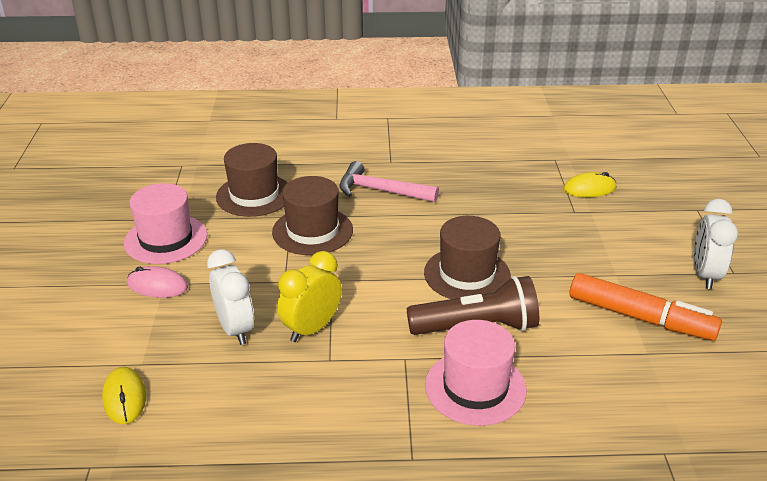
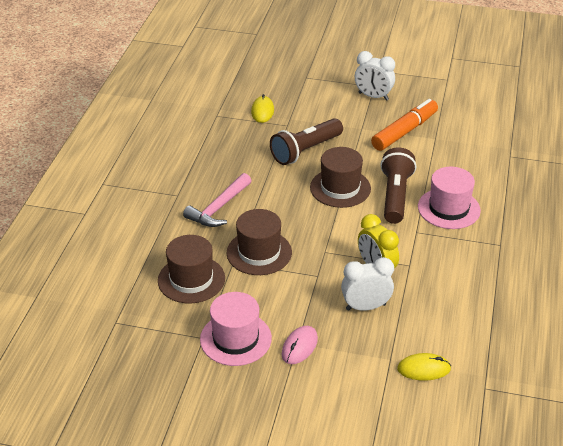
camera: 75 degrees left, 5 degrees up
(529, 234) = (305, 151): none -> brown flashlight

